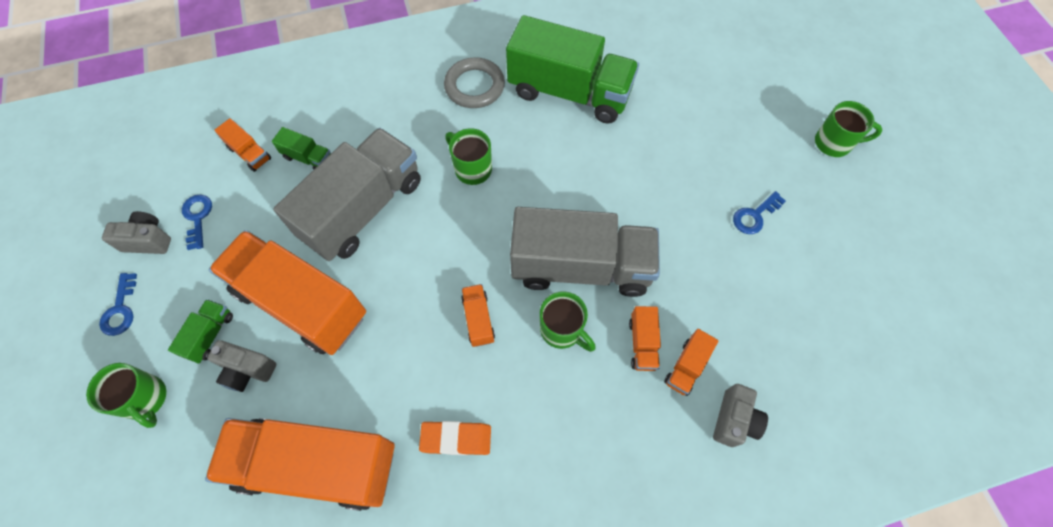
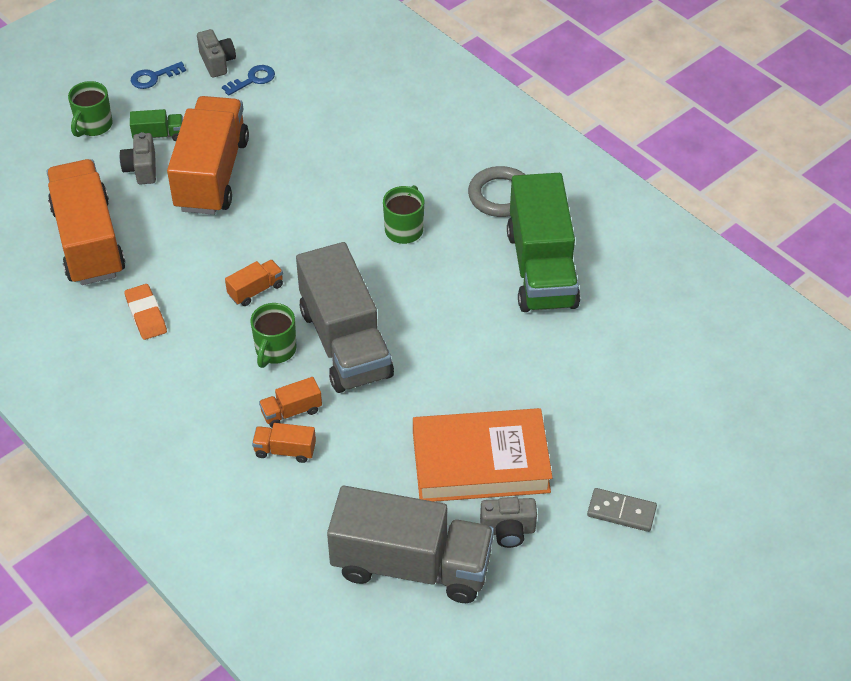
camera: 65 degrees right, 15 degrees down
(249, 153) = (331, 80): orange truck -> none
(308, 158) = (349, 118): green truck -> none
(363, 209) = (319, 174): grey truck -> grey truck (411, 565)
(734, 420) = (250, 499): grey camera -> grey camera (508, 530)
(754, 216) = (480, 462): blue key -> orange book
(834, 143) = (621, 512): green mug -> grey domino

